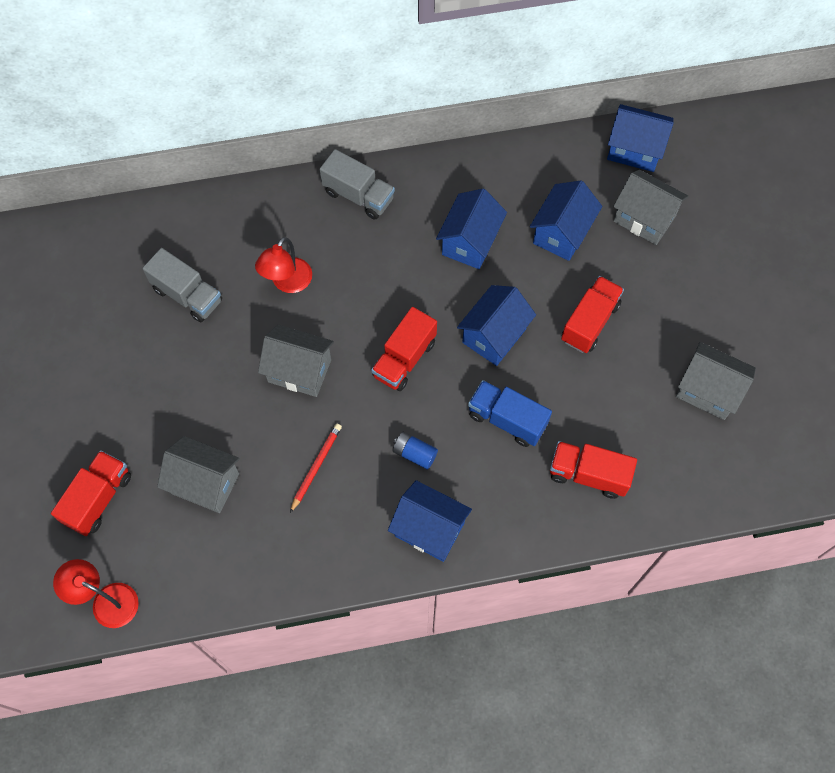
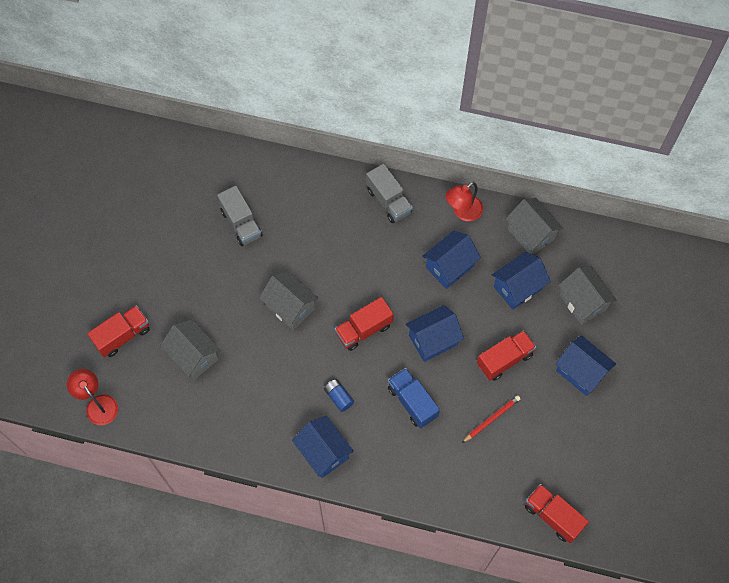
camera: 25 degrees right, 0 degrees up
(287, 283) = (311, 243): red lamp -> red lamp (463, 212)
(316, 467) = (270, 377): red pencil -> red pencil (491, 419)
(588, 474) = (449, 464): red truck -> red truck (553, 516)
(634, 150) = (602, 249): blue house -> blue house (581, 372)
(708, 391) = (563, 444): grey house -> grey house (530, 234)

